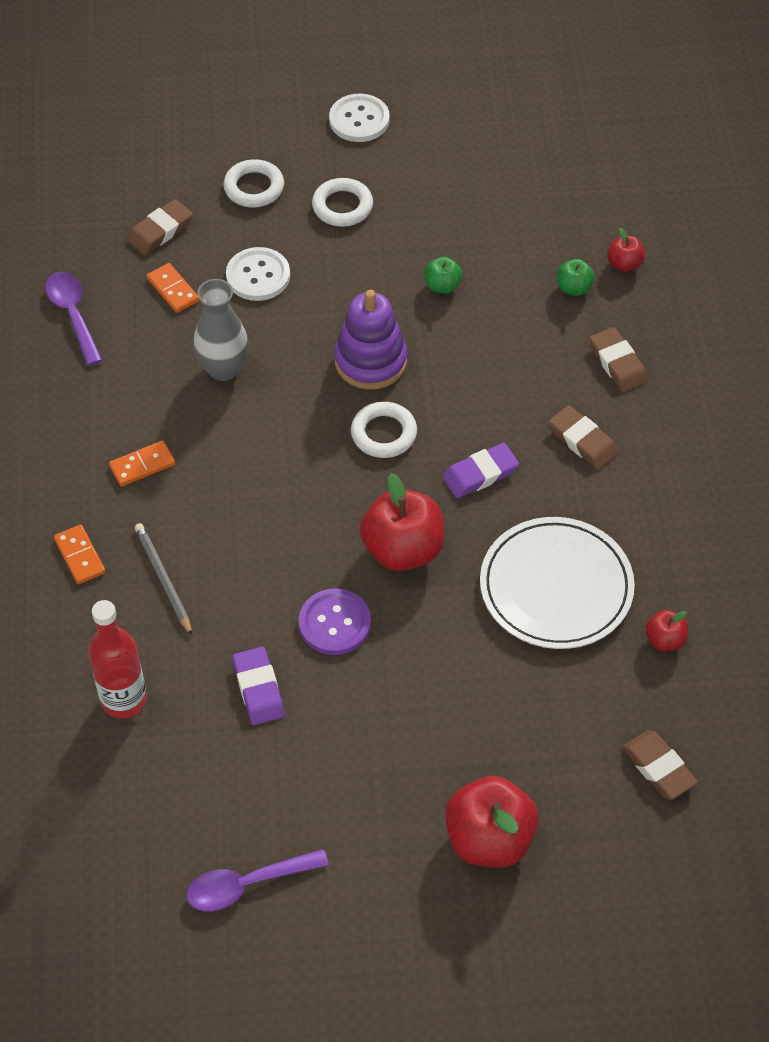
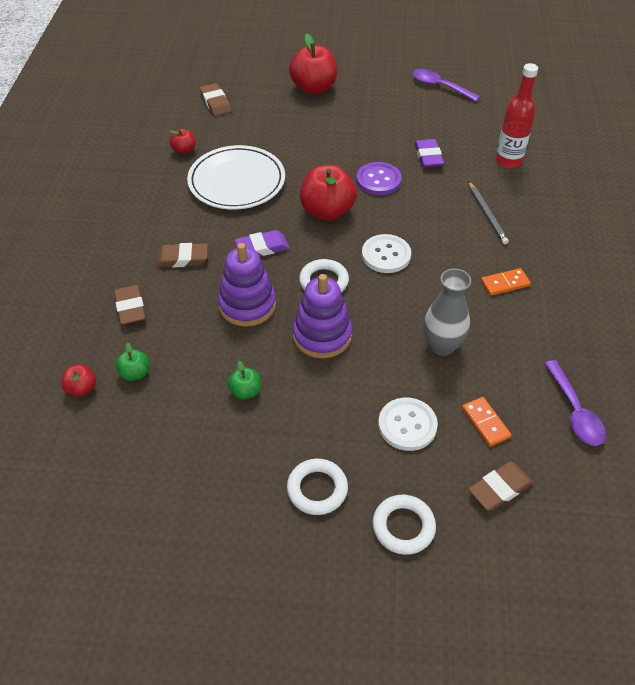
camera: 170 degrees left, 5 degrees down
(80, 556) = (544, 234): orange domino -> none
(247, 884) = (440, 86): purple spoon -> purple spoon turned 135 degrees counterclockwise
(359, 120) = (277, 603): white button -> white button (386, 255)
(473, 387) = (247, 305): none -> purple stacking toy
(583, 441) = (182, 258): brown eraser -> brown eraser turned 60 degrees counterclockwise

